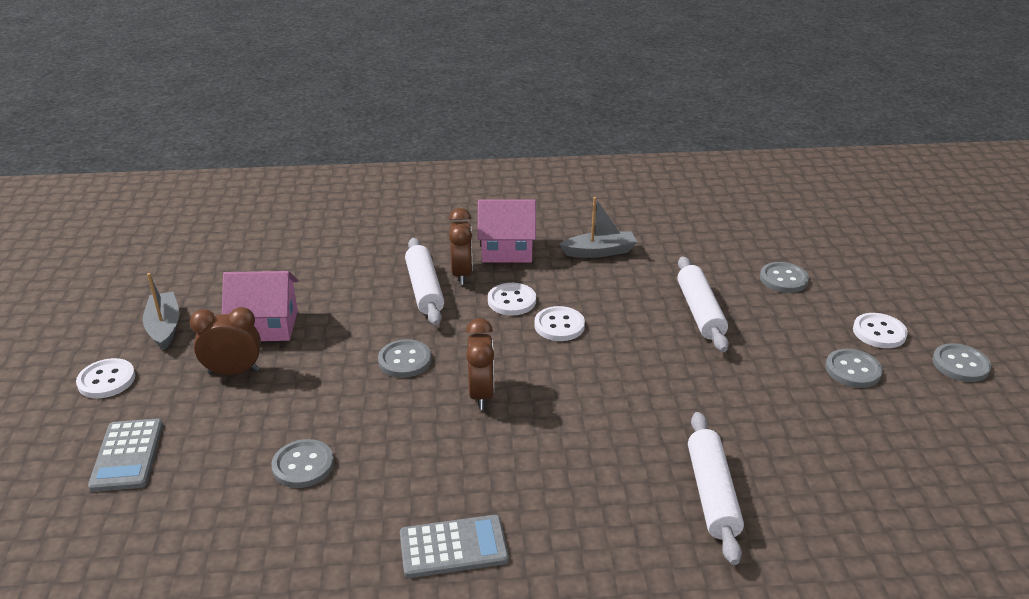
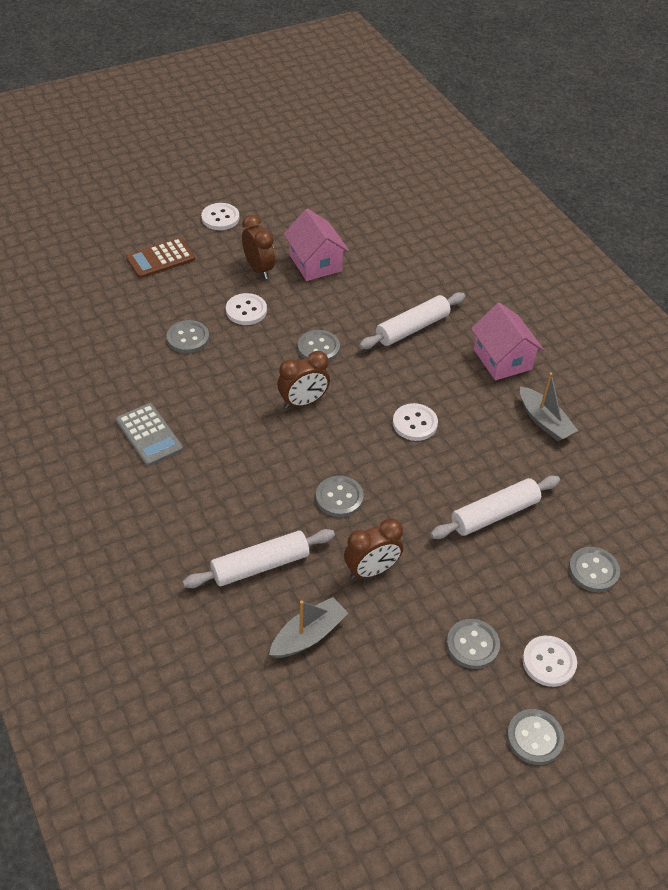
camera: 65 degrees right, 15 degrees up
(127, 455) = (160, 259): grey calculator -> brown calculator
(164, 327) = (285, 217): grey boat -> grey boat (308, 635)
(462, 274) = (448, 343): brown clock -> brown clock (371, 570)
(511, 301) = (430, 384): white button -> white button (246, 310)
(637, 405) = (339, 498): none -> grey button

